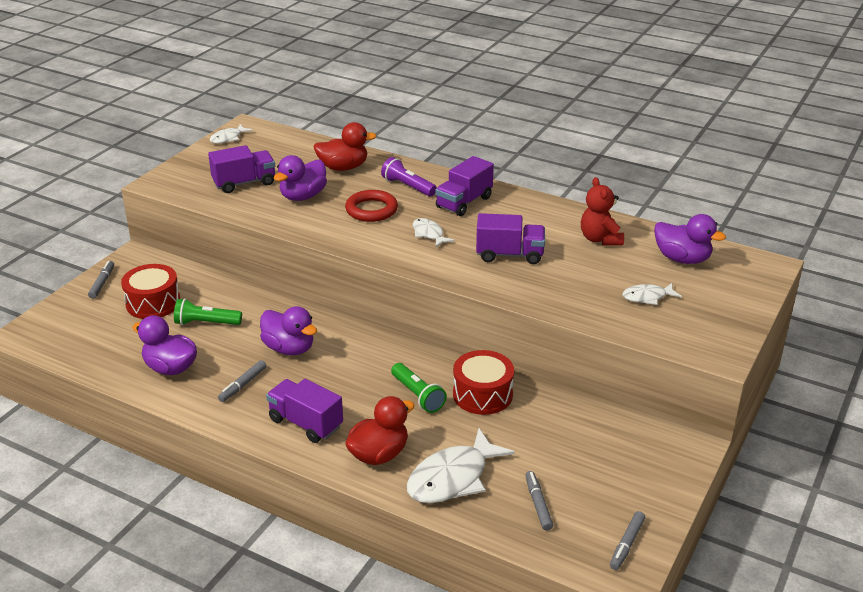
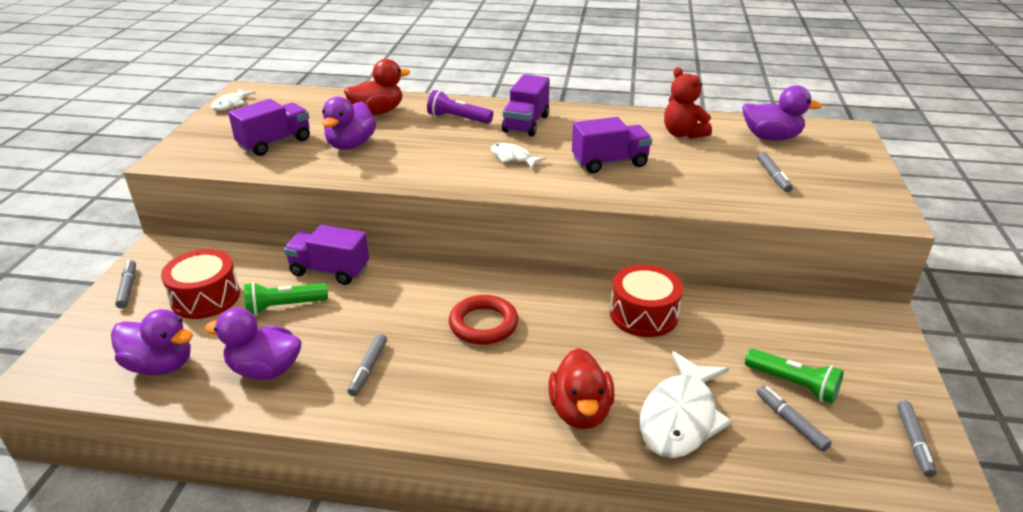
camera: 20 degrees left, 0 degrees up
(289, 348) = (400, 313): purple duck -> purple duck (160, 365)
(306, 423) = (471, 396): purple truck -> purple truck (329, 271)
(371, 210) = (435, 146): red ring -> red ring (483, 324)
(379, 454) = (580, 411): red duck -> red duck turned 150 degrees clockwise
(417, 395) = (577, 332): green flashlight -> green flashlight (793, 384)
(647, 297) = (773, 176): white fish -> grey marker

